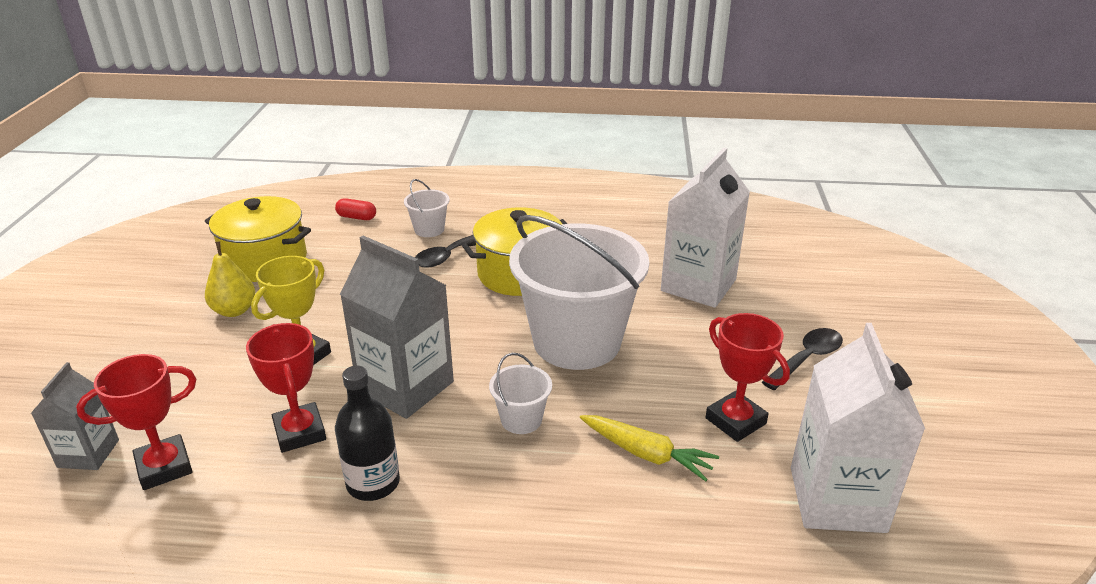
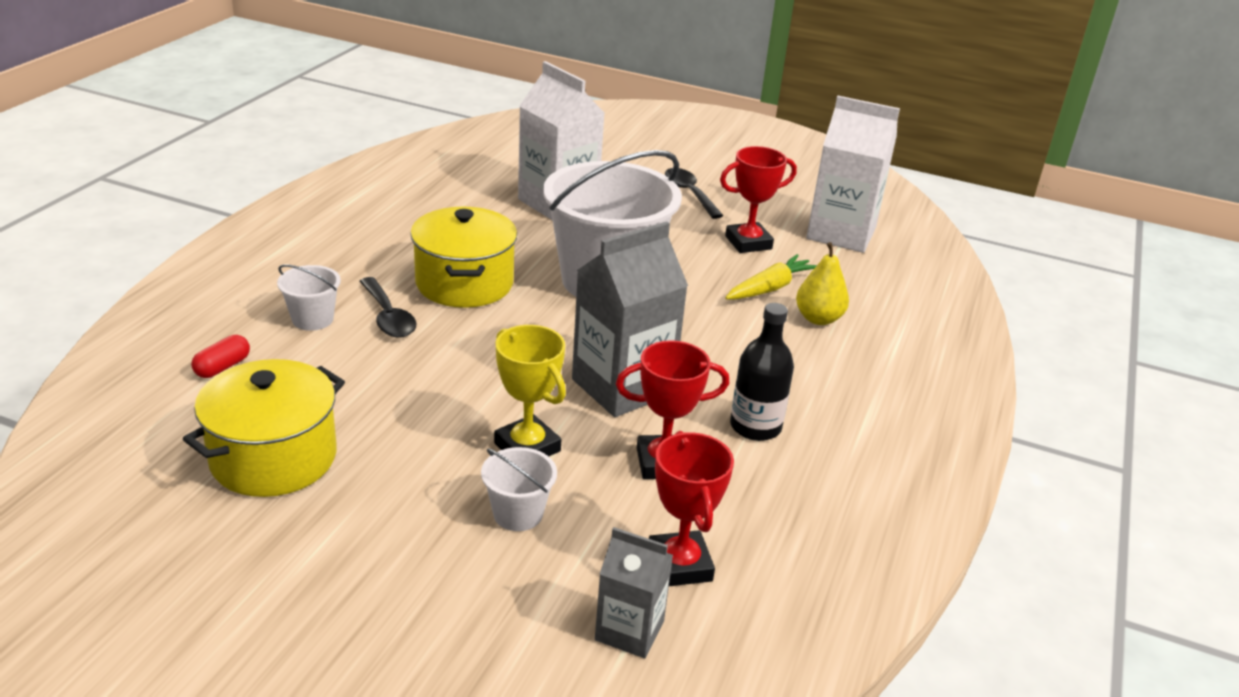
camera: 75 degrees left, 0 degrees up
(234, 310) = (386, 494): yellow pear -> yellow pear (818, 318)
(521, 419) = (703, 333): white bucket -> white bucket (518, 514)

